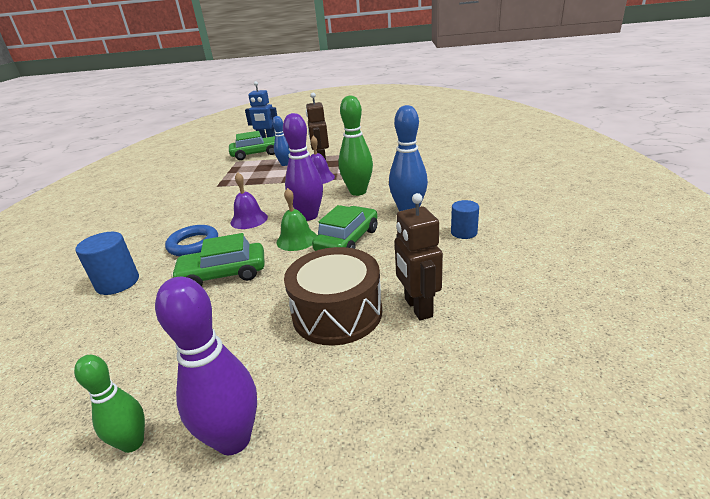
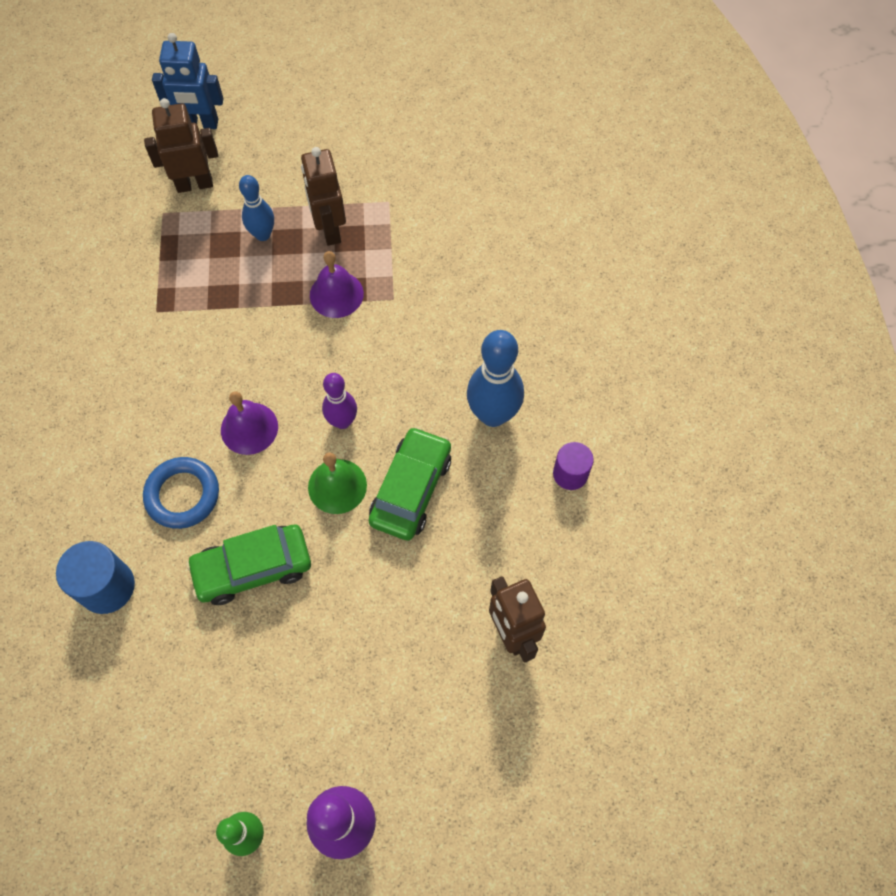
camera: 10 degrees left, 35 degrees up
(256, 154) = (194, 184): green car -> brown robot
(308, 216) = (342, 421): purple bowling pin -> purple bowling pin, size x0.61
(337, 313) = (418, 643): brown drum -> none
(358, 192) = (410, 348): green bowling pin -> none
(464, 232) = (570, 474): blue cylinder -> purple cylinder

